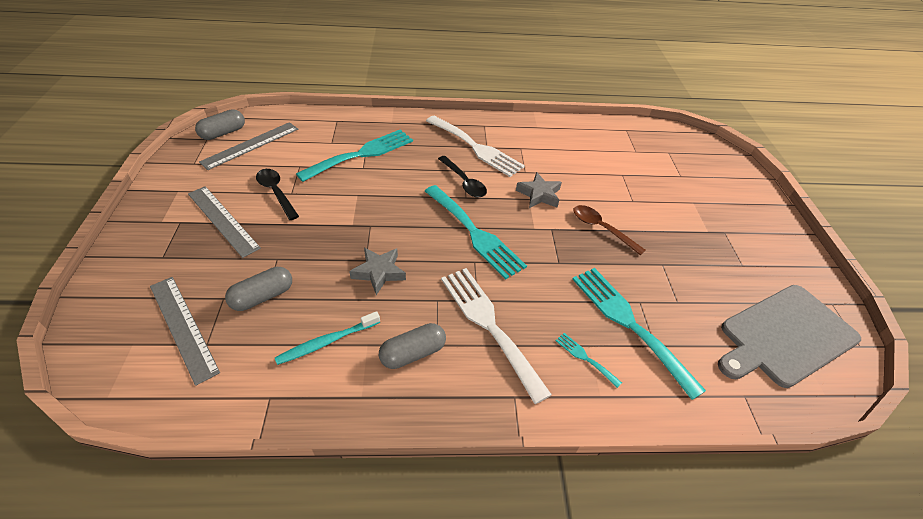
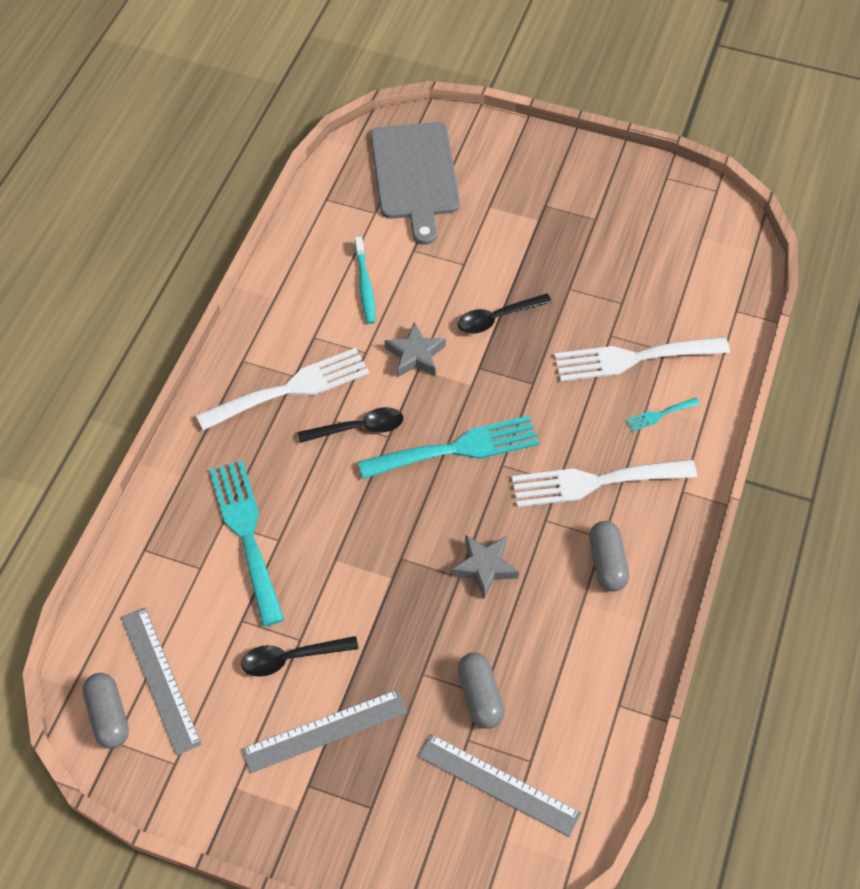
camera: 65 degrees left, 10 degrees up
(183, 327) = (498, 785): grey ruler -> grey ruler turned 45 degrees clockwise
(327, 342) = (567, 640): turquoise toothbrush -> turquoise toothbrush (365, 286)
(601, 229) = (497, 318): brown spoon -> black spoon
(628, 323) = (632, 358): turquoise fork -> white fork
(785, 336) = (688, 240): grey cutting board -> grey cutting board (415, 175)

